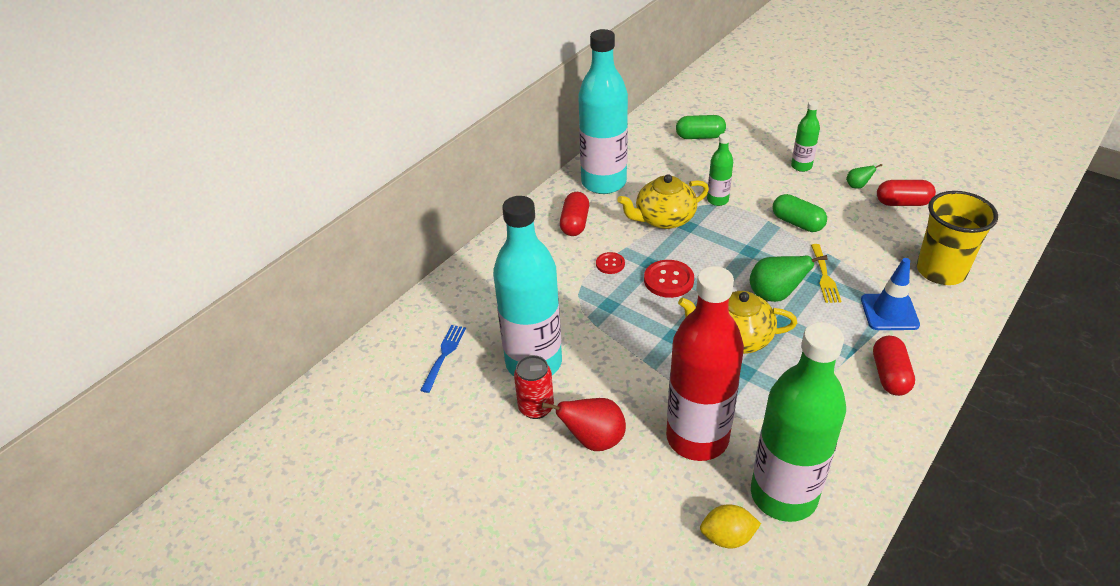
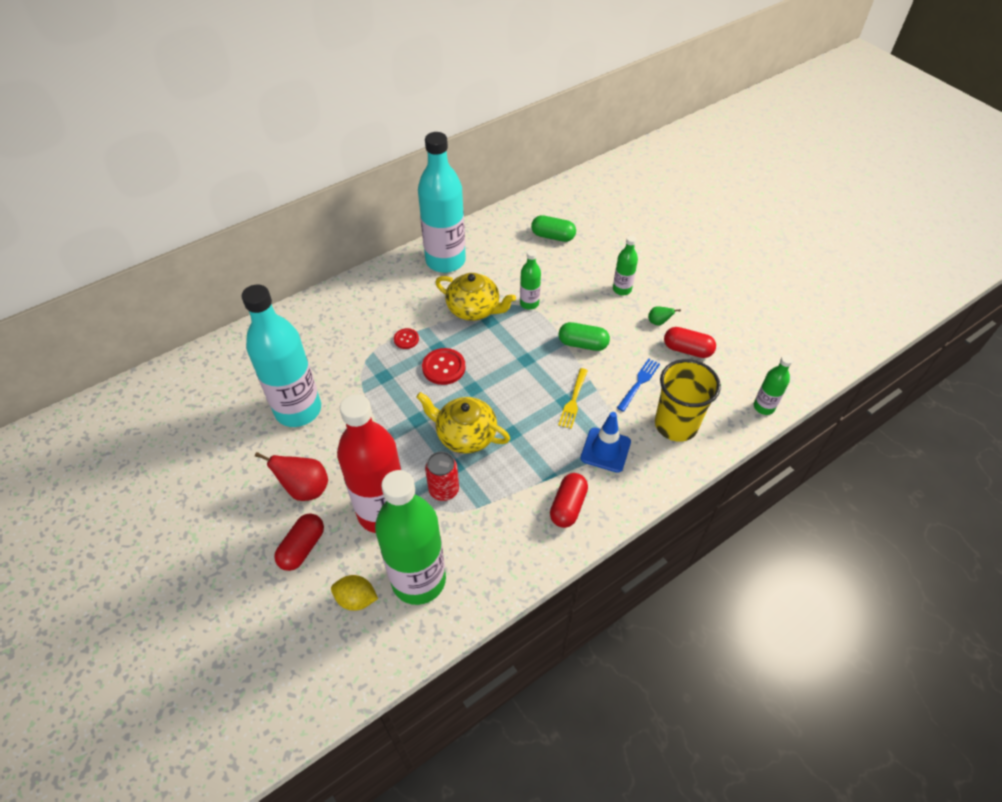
camera: 15 degrees right, 10 degrees up
(444, 356) = (236, 384): blue fork -> blue fork (639, 383)
(536, 407) = (279, 448): red can -> red can (444, 490)
(575, 223) = (400, 293): red capsule -> red capsule (302, 547)
(664, 219) = (474, 309): yellow teapot -> yellow teapot turned 150 degrees counterclockwise
(775, 295) = (521, 406): green pear -> none
(797, 223) = (583, 344): green capsule -> green capsule turned 45 degrees counterclockwise
(1011, 233) = (764, 407): none -> green bottle

